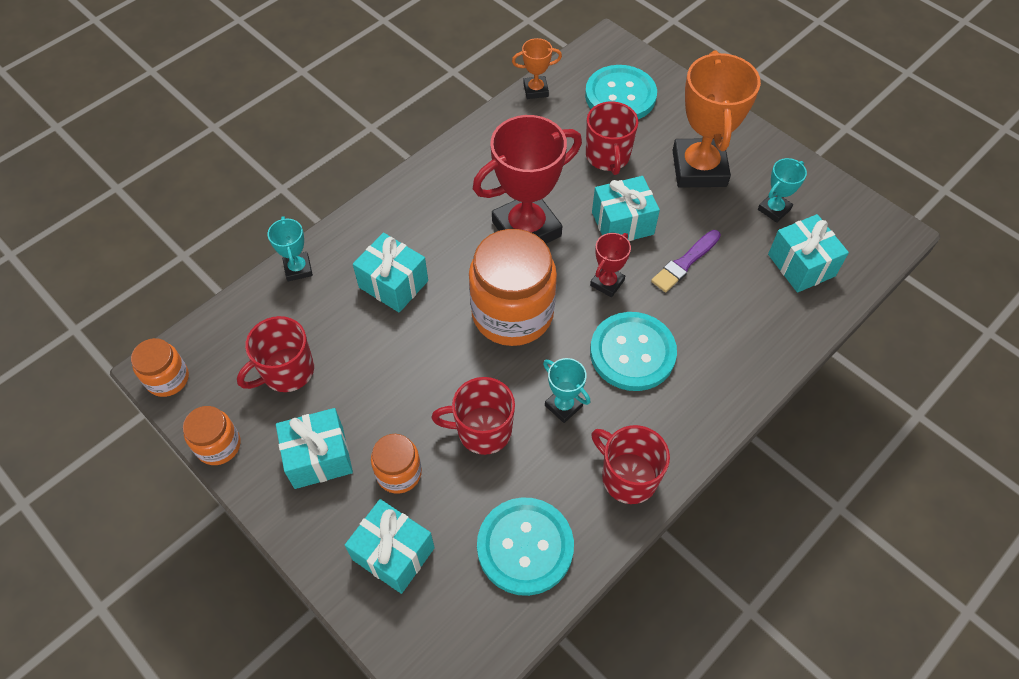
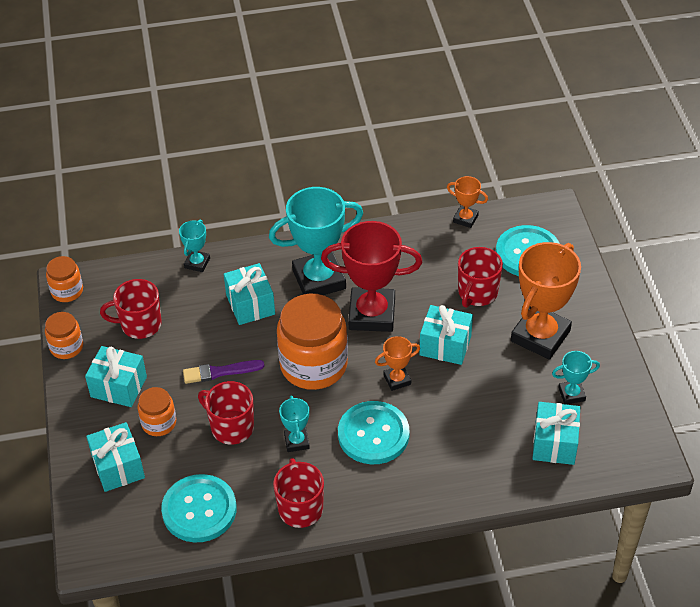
camera: 35 degrees right, 10 degrees down
(443, 220) = (319, 279): none -> turquoise trophy
(607, 283) = (397, 380): red trophy -> orange trophy
(685, 263) = (467, 396): purple brush -> purple brush (220, 372)

